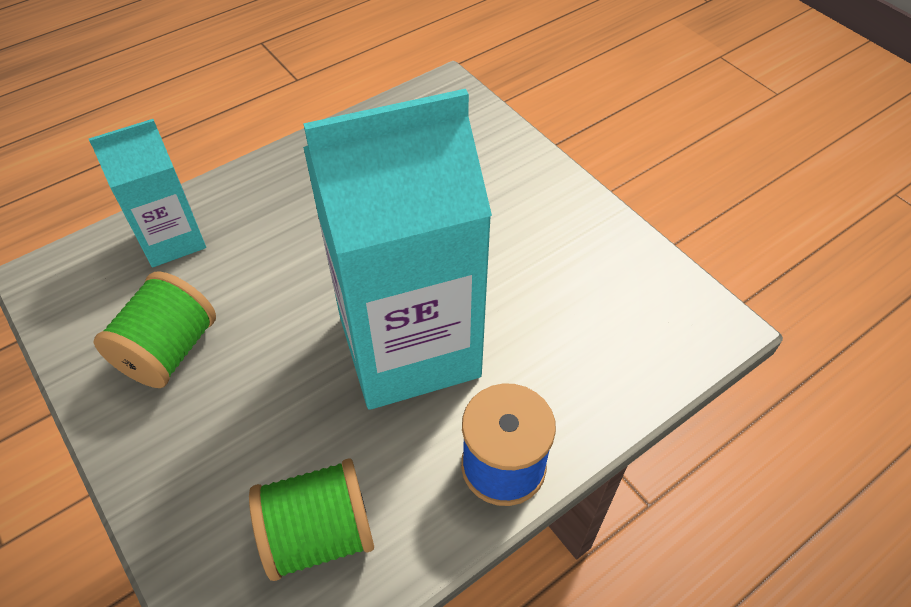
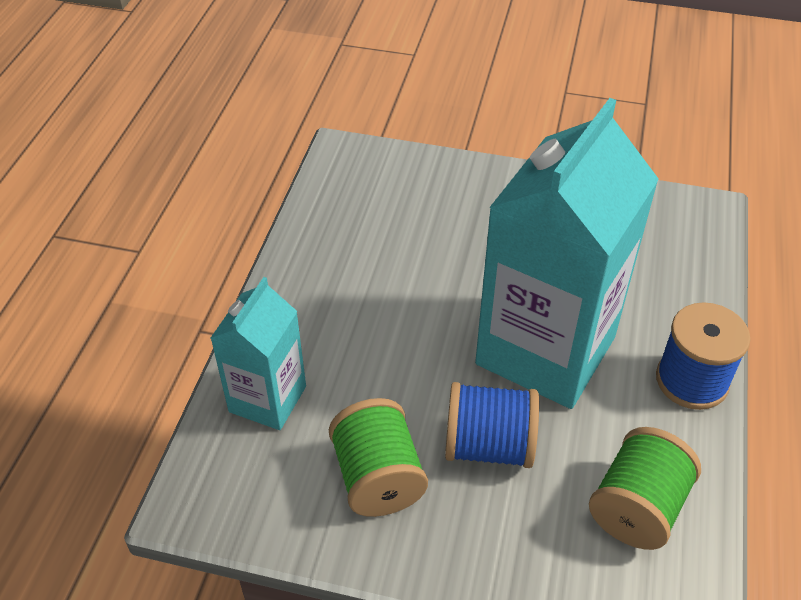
camera: 40 degrees left, 5 degrees down
(271, 388) = (488, 446): none -> blue spool

